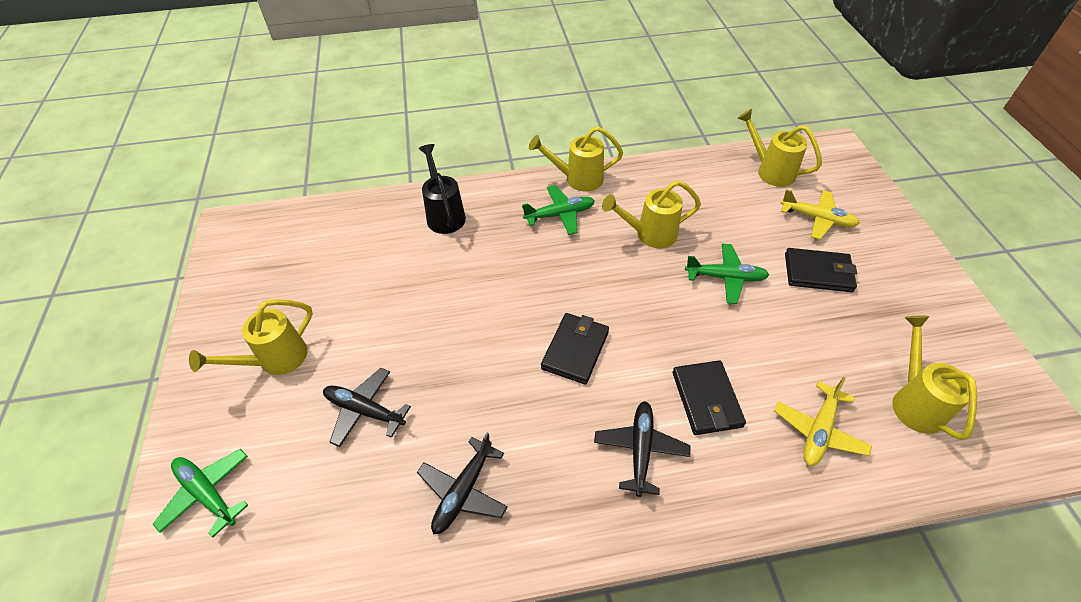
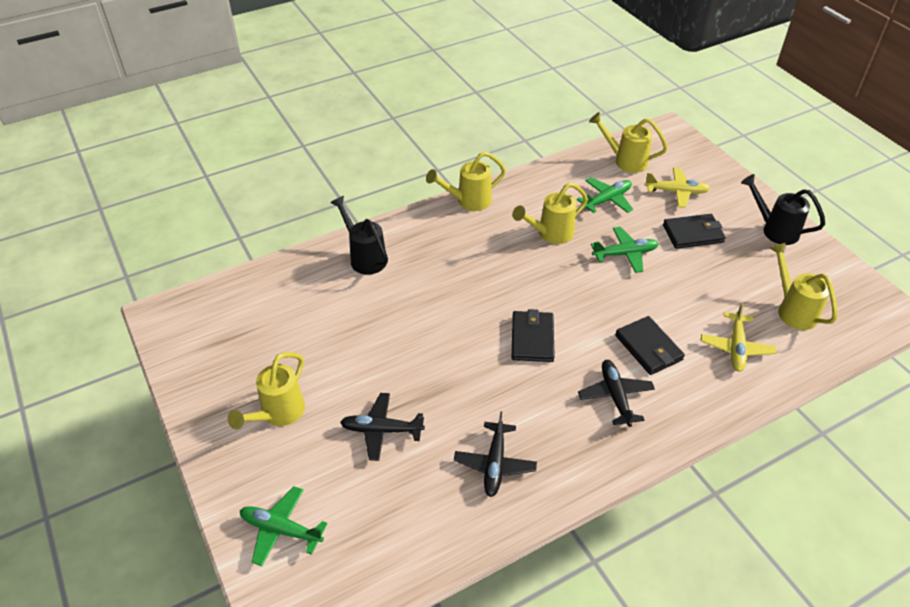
camera: 20 degrees left, 5 degrees down
(560, 215) = (468, 234): green plane -> green plane (607, 200)
(925, 292) = (774, 230): none -> black watering can

